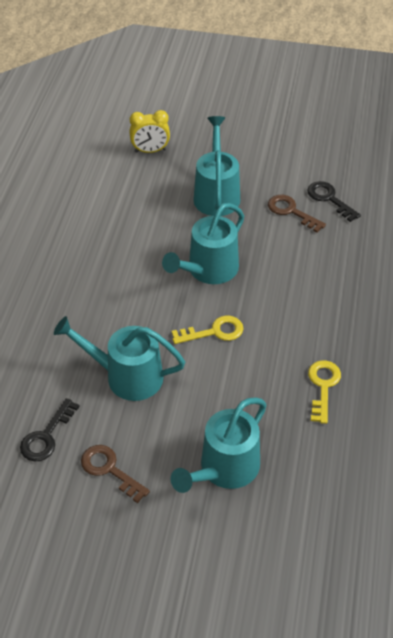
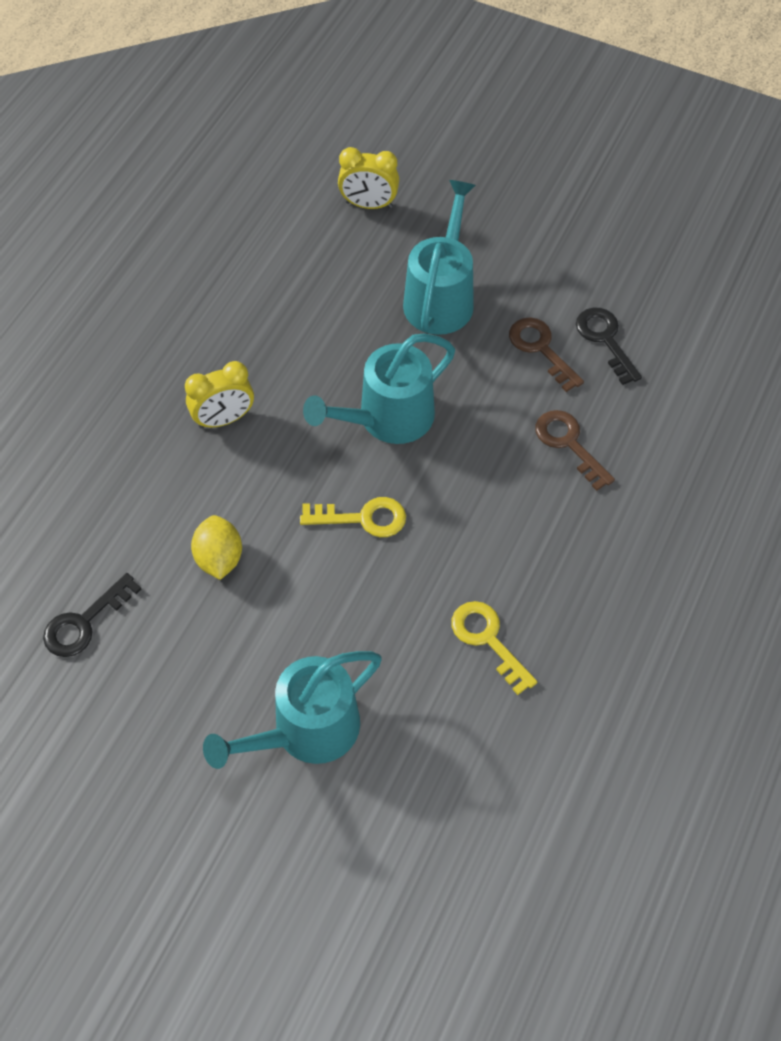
camera: 15 degrees right, 10 degrees up
(99, 292) = (224, 419): none -> yellow clock
(109, 470) = (152, 692): brown key -> brown key (568, 443)
(126, 376) = (219, 558): turquoise watering can -> yellow lemon
(323, 386) = (487, 639): yellow key -> yellow key turned 60 degrees counterclockwise

